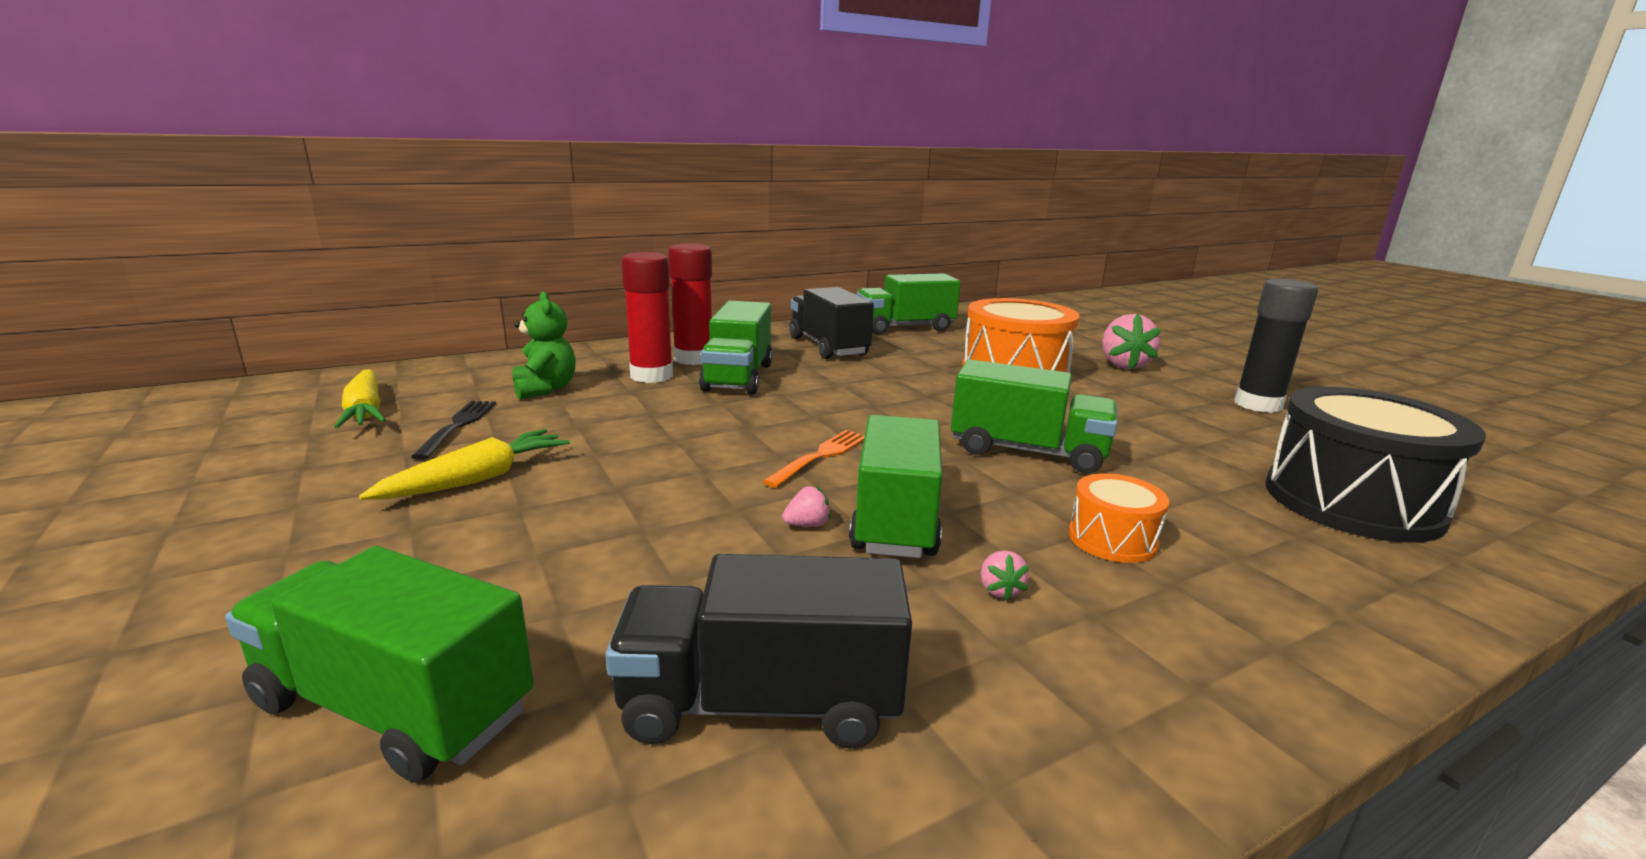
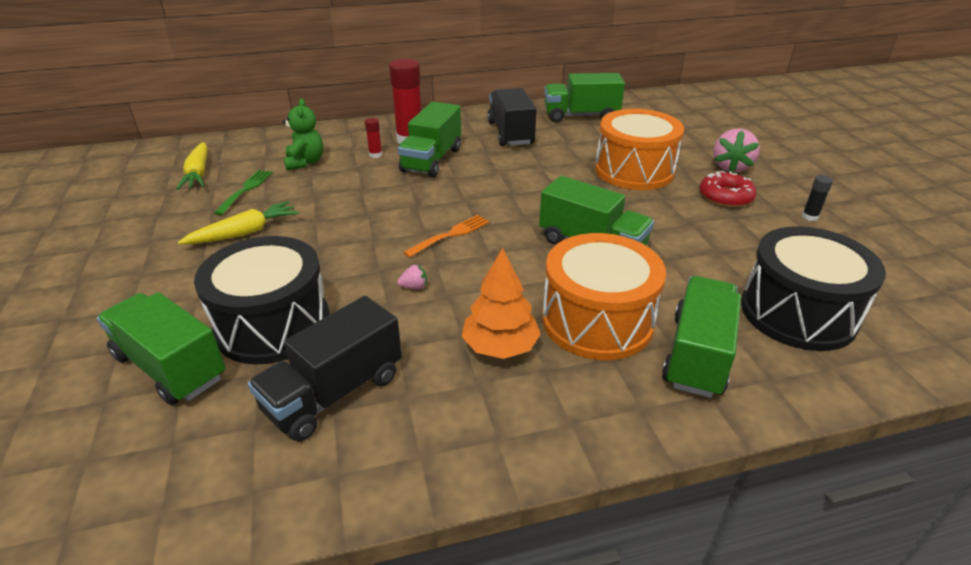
camera: 15 degrees right, 15 degrees up
(457, 426) = (245, 190): black fork -> green fork
(586, 605) = (273, 324): none -> black drum
(651, 376) = (375, 155): red glue stick -> red glue stick, size x0.46
(761, 703) = (334, 393): black truck -> black truck turned 60 degrees counterclockwise
(895, 518) = (469, 289): green truck -> green truck (697, 355)
(999, 590) = (500, 346): pink strawberry -> orange tree
(1112, 539) = (597, 321): orange drum -> orange drum, size x2.03
(1145, 392) = (725, 197): none -> red donut
(1258, 405) = (809, 217): black glue stick -> black glue stick, size x0.46

